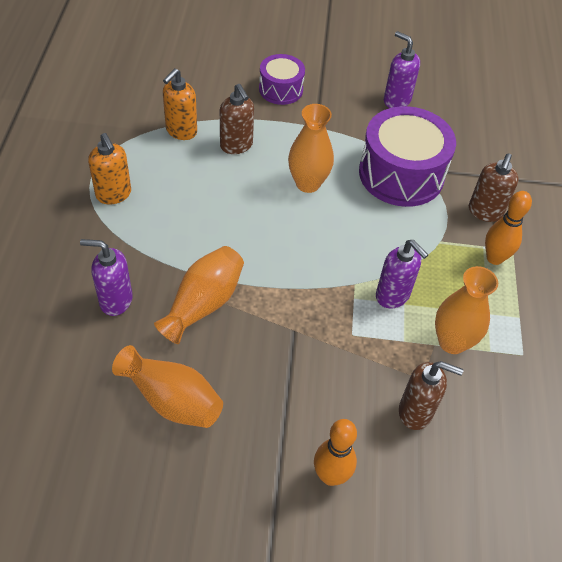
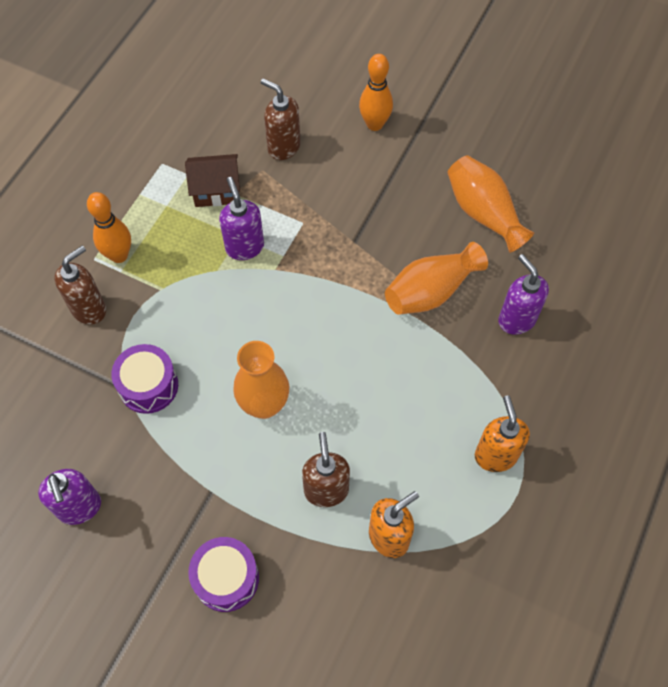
camera: 155 degrees left, 10 degrees up
(115, 300) = (516, 319): purple soap dispenser -> purple soap dispenser turned 150 degrees counterclockwise
(401, 174) = (148, 386): purple drum -> purple drum, size x0.56
(452, 342) = (216, 191): orange vase -> brown house

